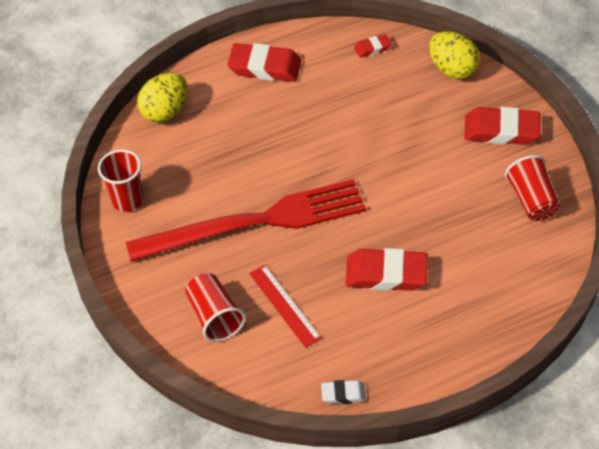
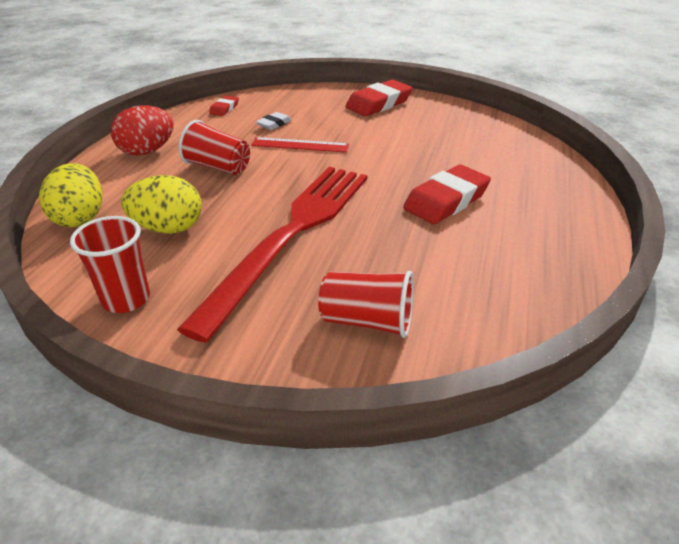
camera: 50 degrees left, 15 degrees down
(265, 67) = (147, 151): red eraser -> red egg
(284, 305) = (412, 268): red ruler -> red ruler (300, 145)
(343, 394) = (564, 288): white eraser -> white eraser (274, 124)
(452, 69) = (298, 95): yellow egg -> yellow egg (168, 228)
(531, 200) = (455, 120): red cup -> red cup (218, 167)

